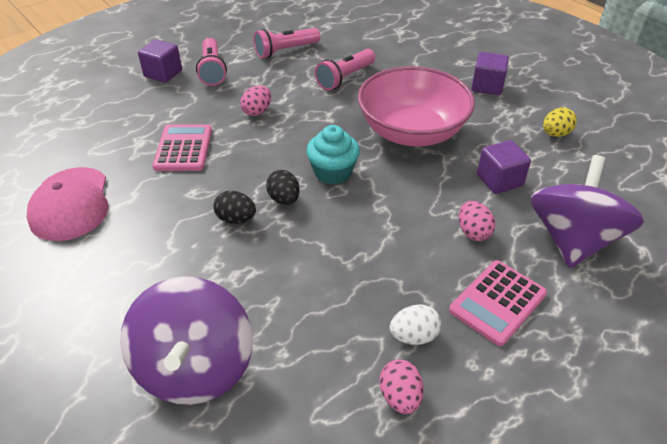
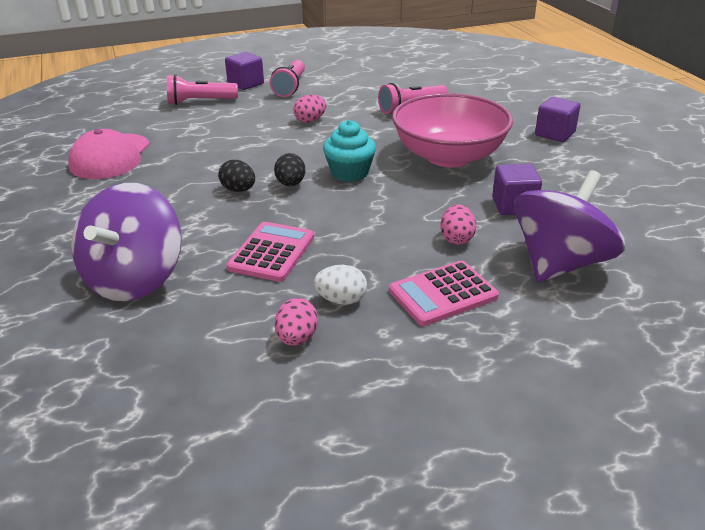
camera: 20 degrees right, 10 degrees down
(183, 148) = (227, 136): pink calculator -> pink calculator (272, 252)
(285, 51) = (367, 82): pink flashlight -> pink flashlight (200, 102)
(555, 134) = (603, 181): yellow egg -> none

